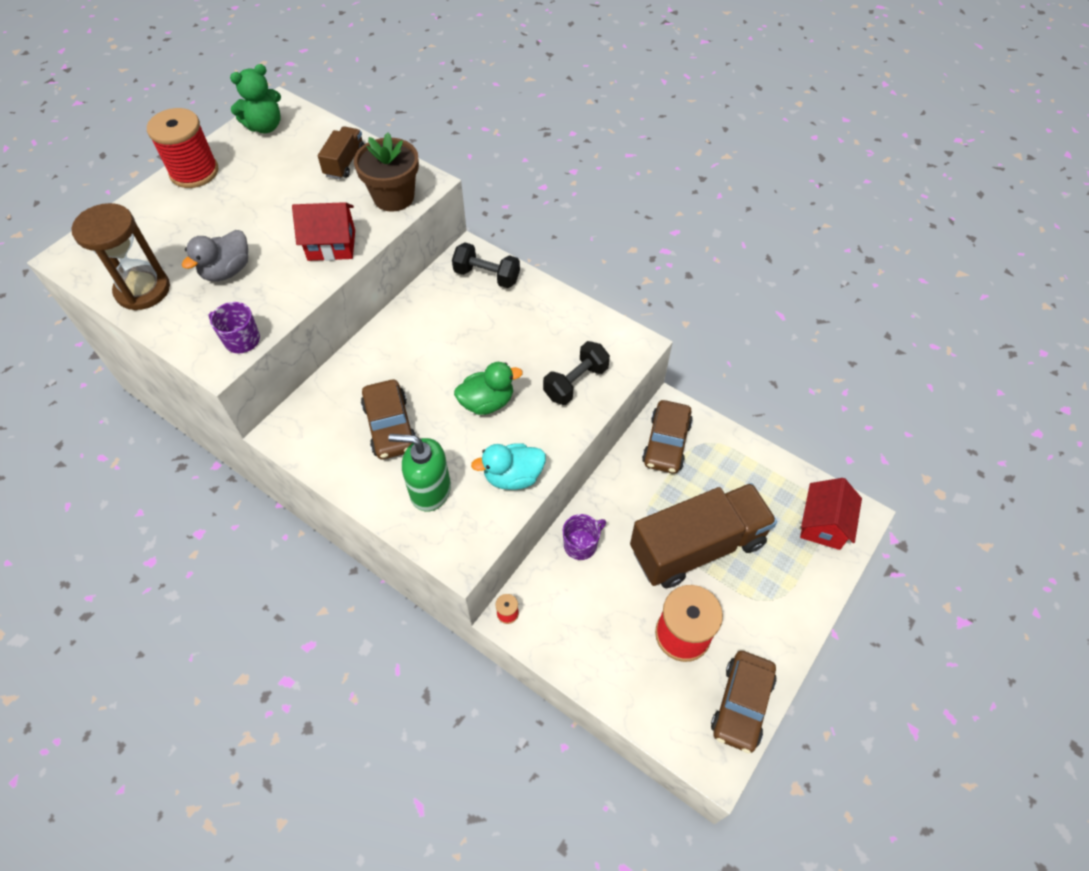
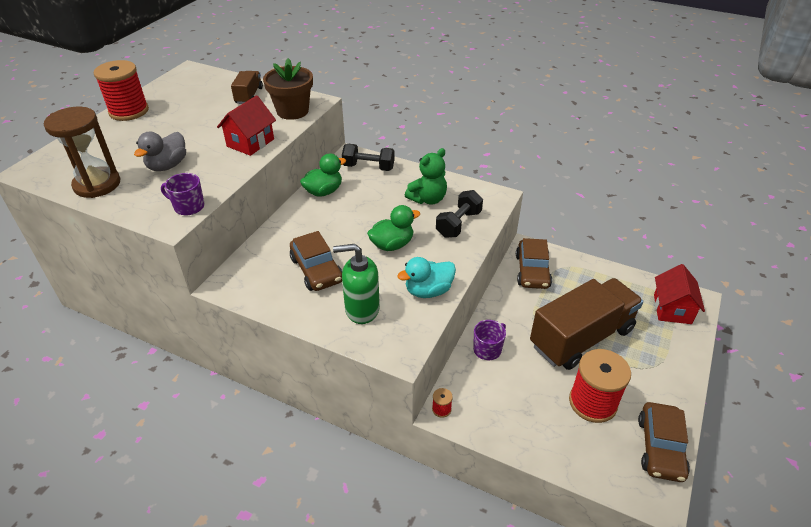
camera: 10 degrees left, 15 degrees down
(265, 126) = (181, 81): green teddy bear -> green teddy bear (428, 199)
(331, 245) = (250, 143): red house -> red house turned 45 degrees counterclockwise
(423, 308) = (324, 191): none -> green duck

